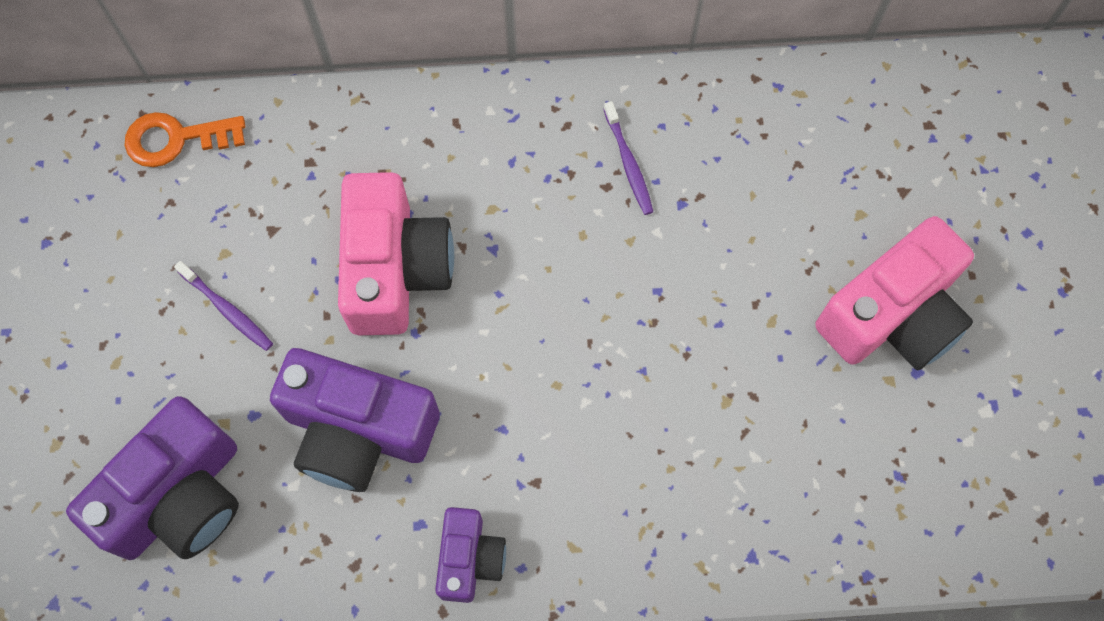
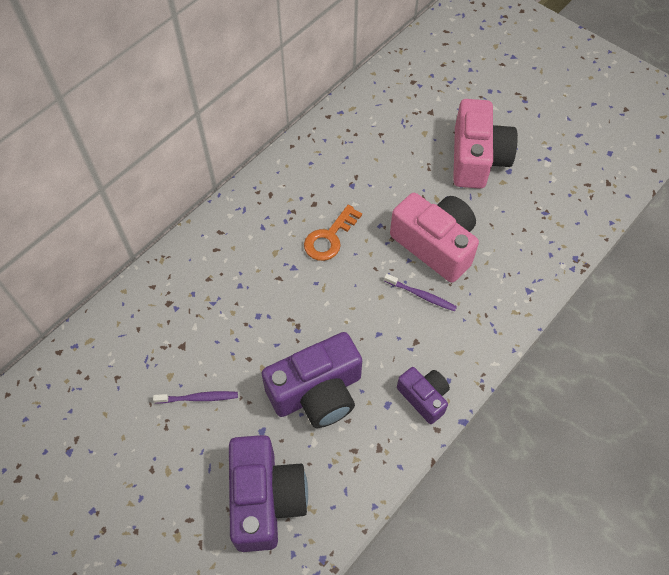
camera: 45 degrees left, 10 degrees down
(177, 139) = (89, 347): orange key -> orange key (329, 237)
(395, 269) = (259, 312): pink camera -> pink camera (435, 245)
(628, 163) = (313, 187): purple toothbrush -> purple toothbrush (421, 295)

